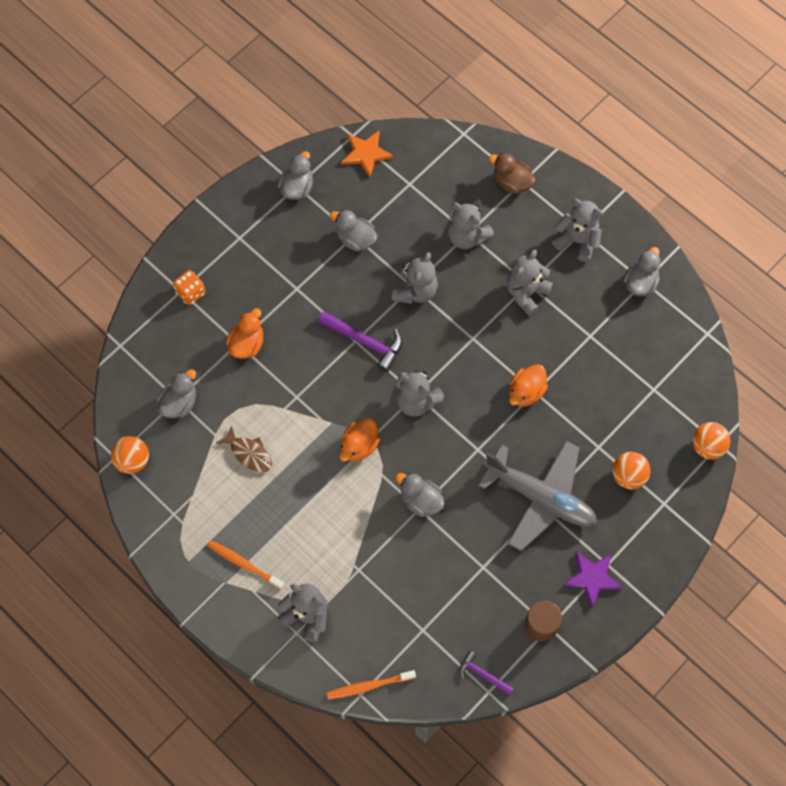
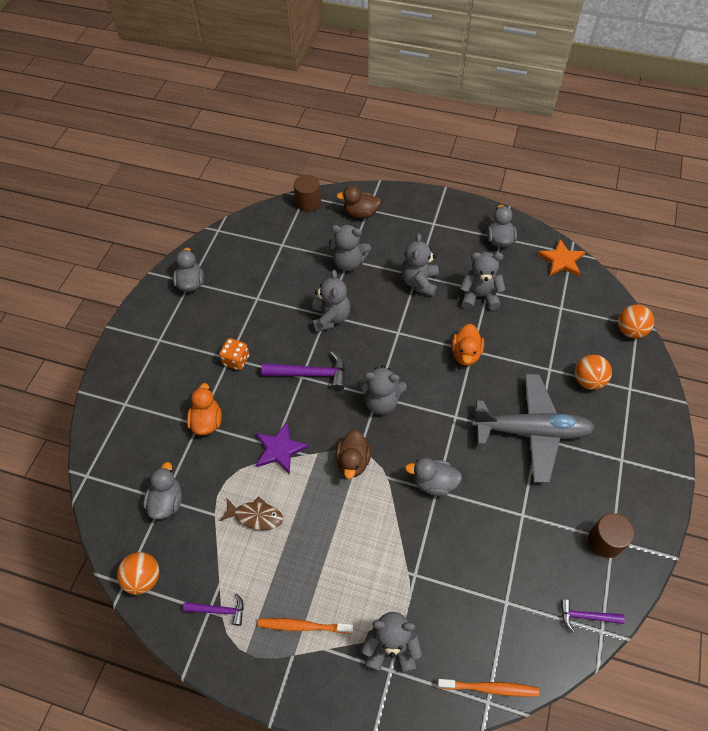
camera: 25 degrees left, 10 degrees down
(182, 518) = (219, 610): none -> purple hammer
(190, 293) = (135, 401): orange dice -> orange dice (236, 360)
(355, 239) = (260, 300): grey duck -> none
(359, 446) = (353, 461): orange duck -> brown duck
(366, 153) = (235, 238): orange star -> orange star (561, 260)
(368, 686) = (490, 688): orange toothbrush -> orange toothbrush turned 135 degrees counterclockwise
(463, 144) = (308, 203): none -> brown cylinder
(577, 241) = (434, 231): grey teddy bear -> grey teddy bear (479, 296)
(592, 578) = (618, 477): purple star -> purple star (280, 449)

